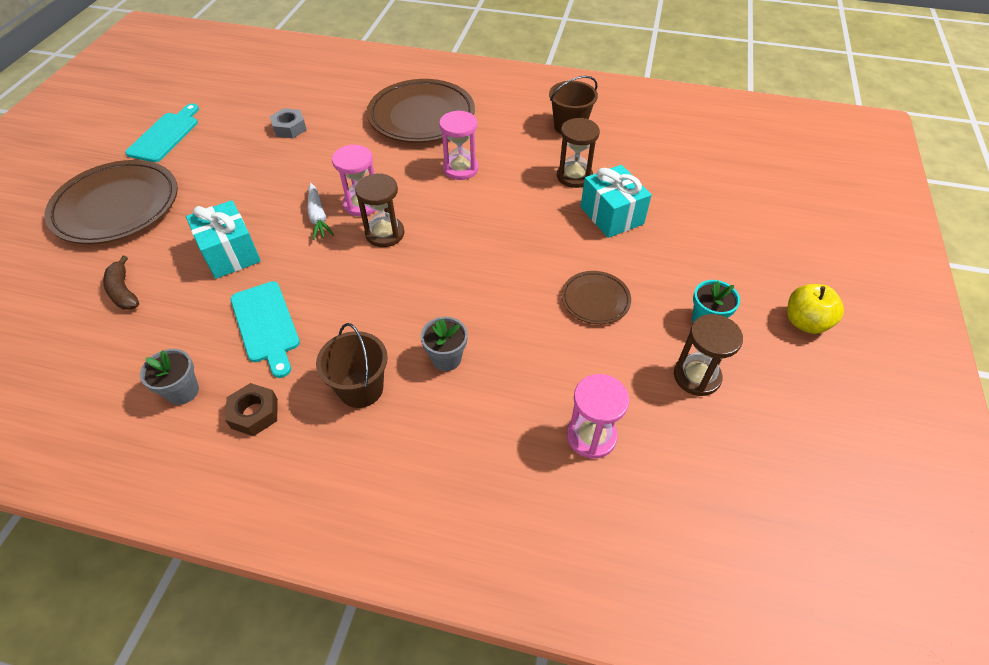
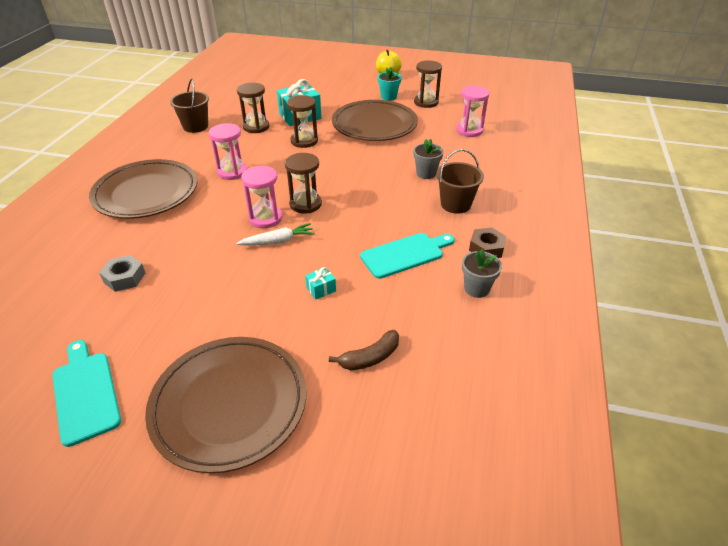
camera: 90 degrees left, 10 degrees down
(165, 135) = (85, 393): turquoise cutting board -> turquoise cutting board turned 45 degrees clockwise
(230, 253) = (321, 289): turquoise gift -> turquoise gift, size x0.45
(538, 224) = (304, 141): none -> brown hourglass
(595, 300) = (374, 125): brown plate -> brown plate, size x2.01

